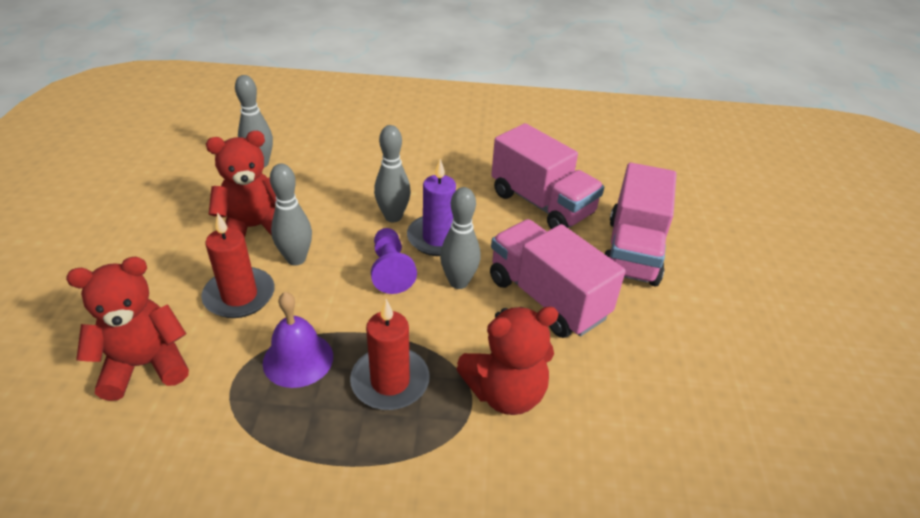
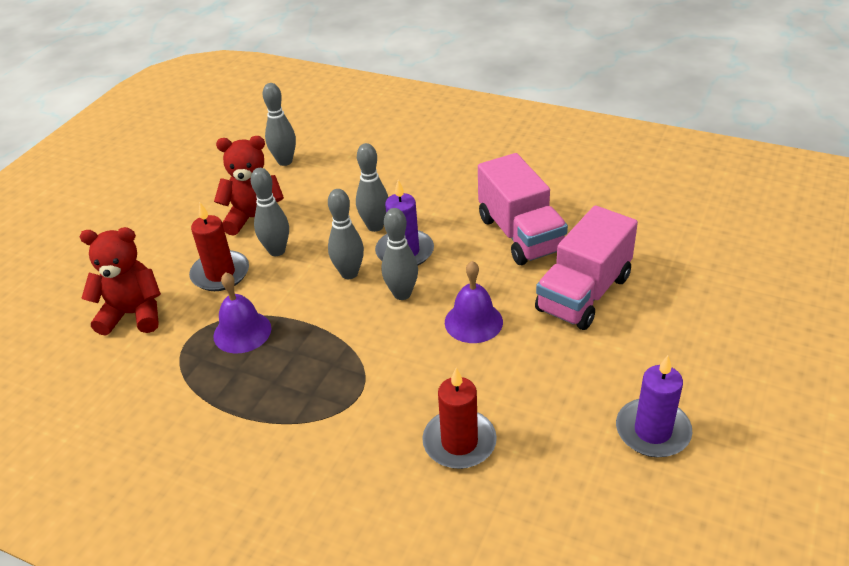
camera: 25 degrees right, 0 degrees up
(390, 381) = (304, 363): red candle -> red candle (459, 442)
(391, 270) = (349, 273): purple pawn -> grey bowling pin
(505, 392) = (392, 392): red teddy bear -> none
(547, 298) = (473, 322): pink truck -> purple bell
(776, 374) = (652, 431): none -> purple candle

